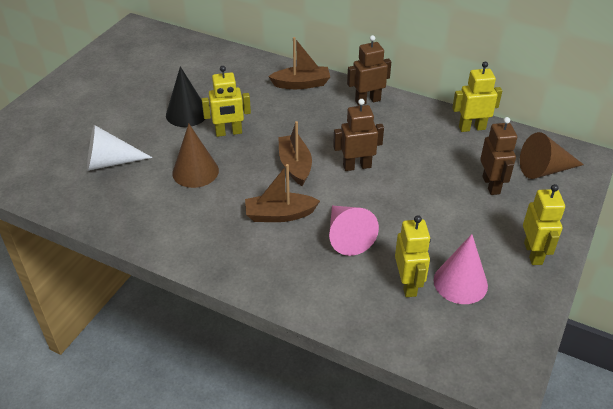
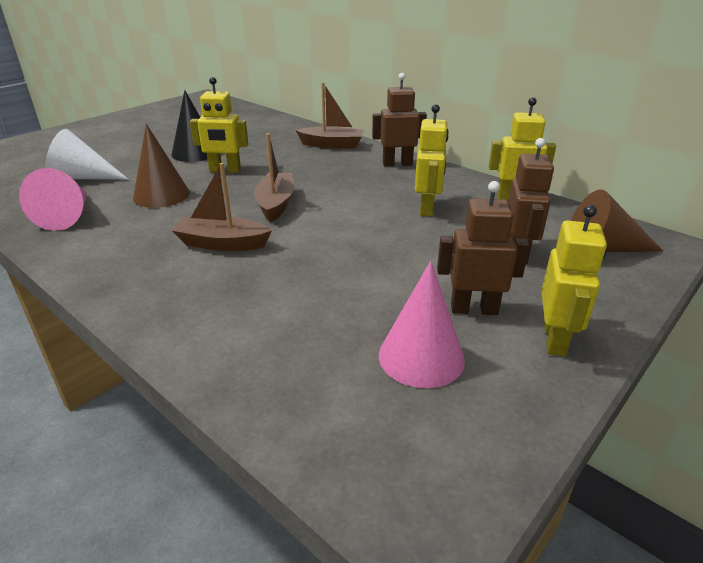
camera: 15 degrees right, 10 degrees down
(347, 236) = (290, 277): pink cone -> pink cone (67, 216)
(357, 166) = (349, 213): brown robot -> brown robot (474, 309)
(408, 284) = (339, 345): yellow robot -> yellow robot (427, 208)

